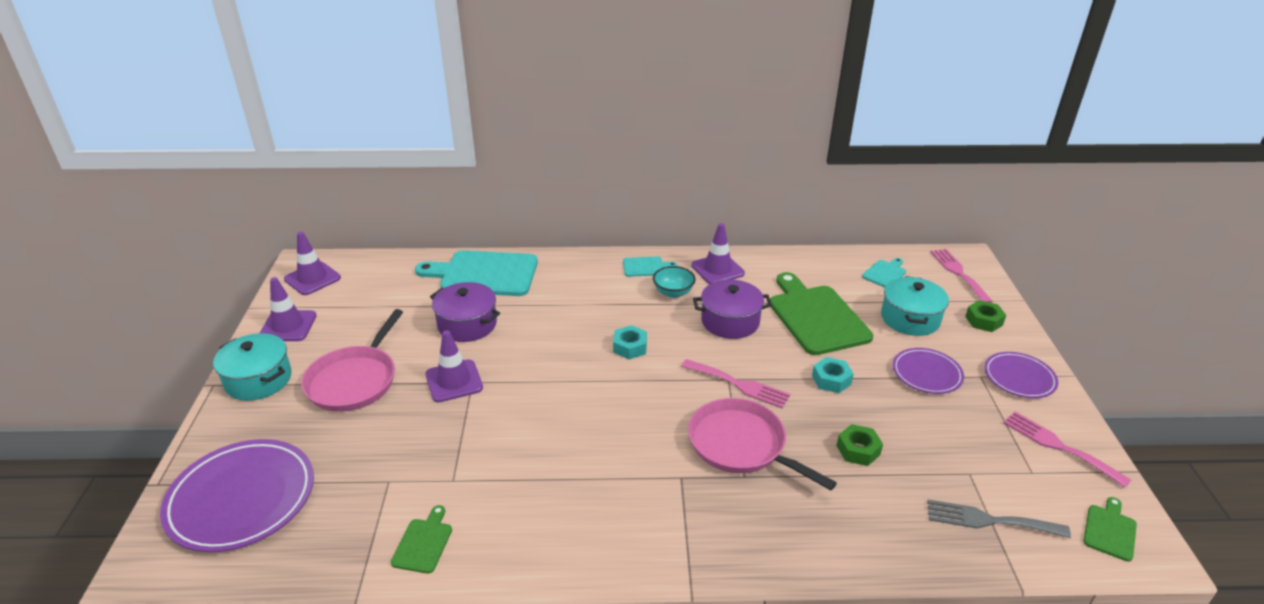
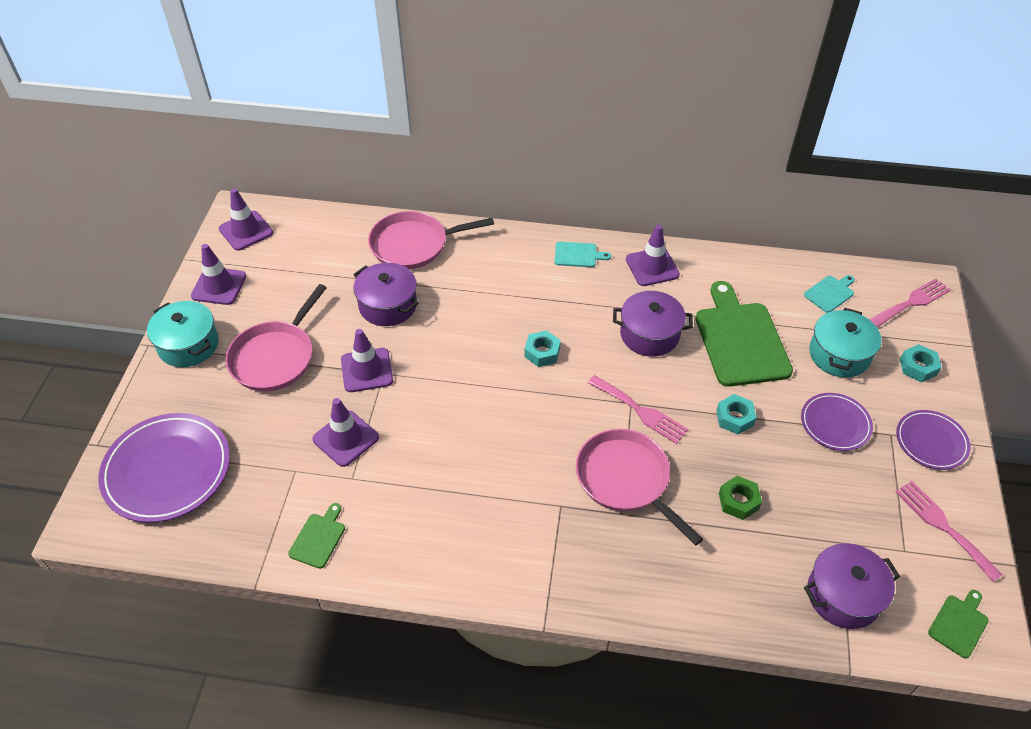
camera: 10 degrees right, 15 degrees up
(440, 444) = (346, 438): none -> purple traffic cone
(484, 274) = (413, 245): turquoise cutting board -> pink pan
(673, 292) = (599, 291): turquoise bowl -> none
(958, 273) = (911, 302): pink fork -> pink fork turned 60 degrees clockwise
(984, 321) = (918, 367): green nut -> turquoise nut
(989, 520) = (843, 595): grey fork -> purple pot

